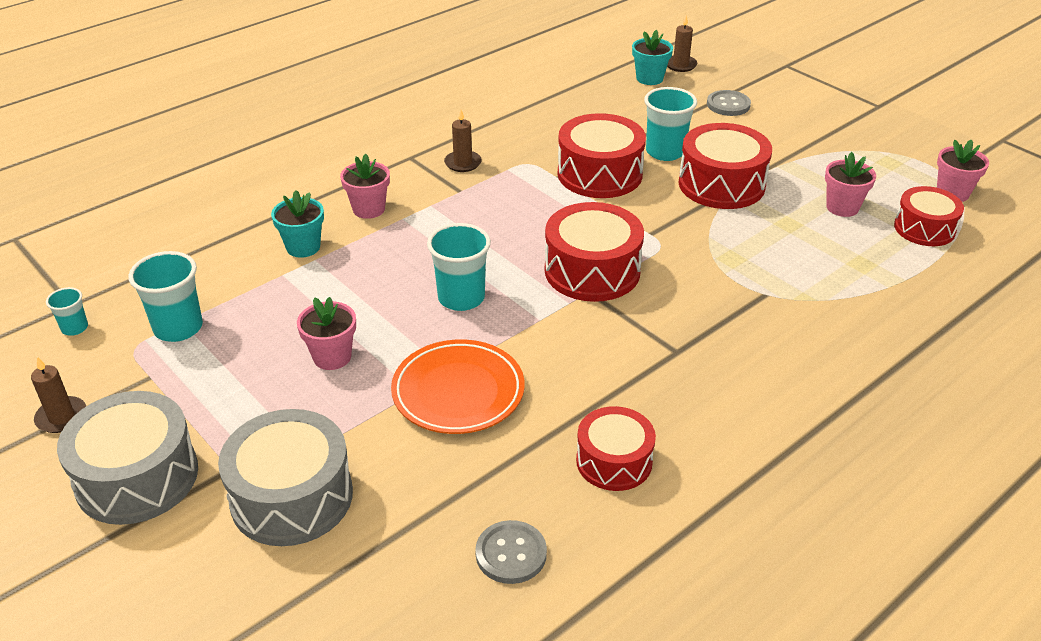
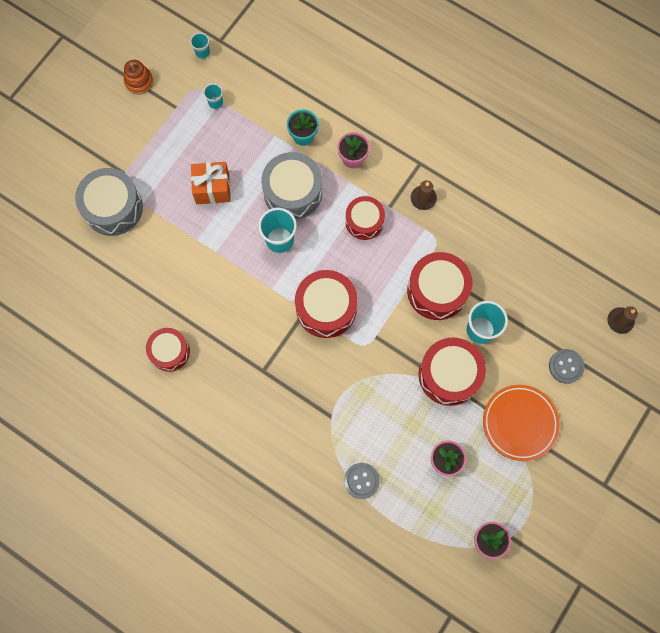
camera: 75 degrees right, 35 degrees up
(61, 417) = (139, 81): brown candle -> orange stacking toy
(137, 477) = (110, 135): grey drum -> grey drum (293, 192)
(178, 328) = (215, 102): turquoise cup -> turquoise cup, size x0.54
(332, 357) = (212, 189): pink flower pot -> orange gift
(458, 392) = (201, 261): orange plate -> orange plate (519, 423)
(511, 554) = (101, 316): grey button -> grey button (361, 481)
(649, 78) = (588, 300): turquoise flower pot -> none
(924, 228) = (434, 518): red drum -> red drum (364, 221)

